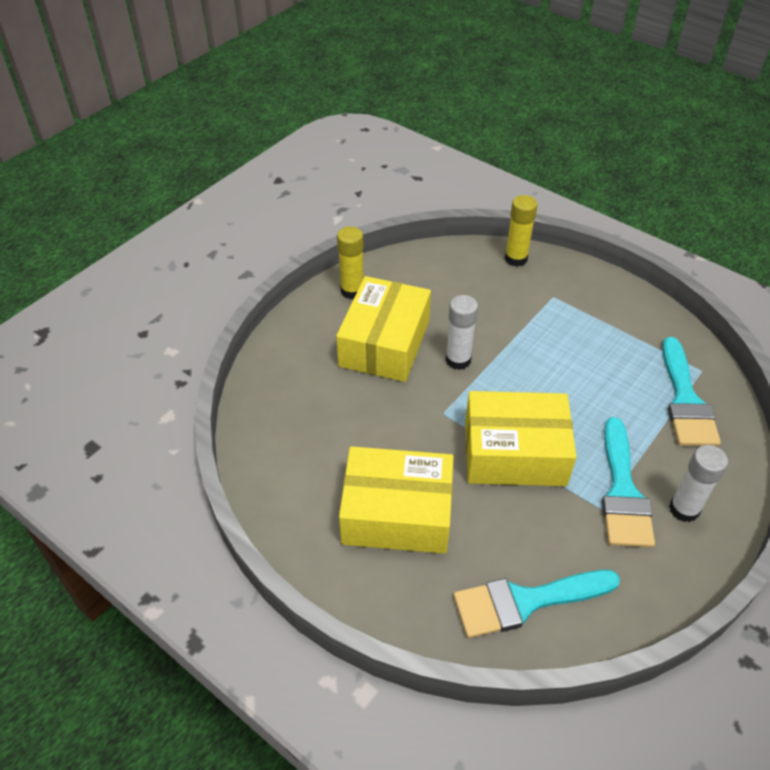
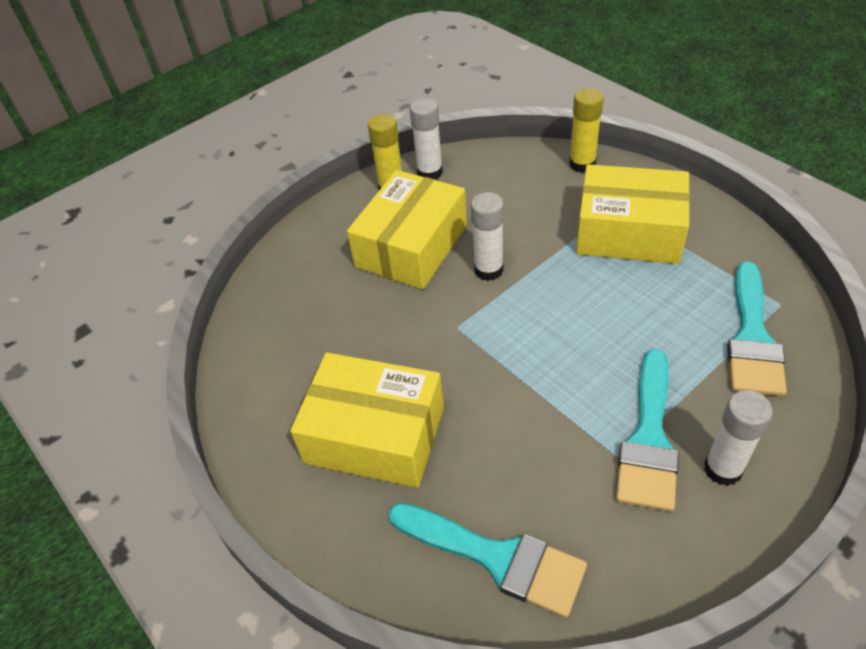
camera: 15 degrees right, 0 degrees up
(383, 273) = (430, 172): none -> white glue stick
(514, 453) = (528, 380): yellow box -> yellow box (629, 232)
(525, 602) = (497, 558): turquoise brush -> turquoise brush turned 150 degrees counterclockwise

